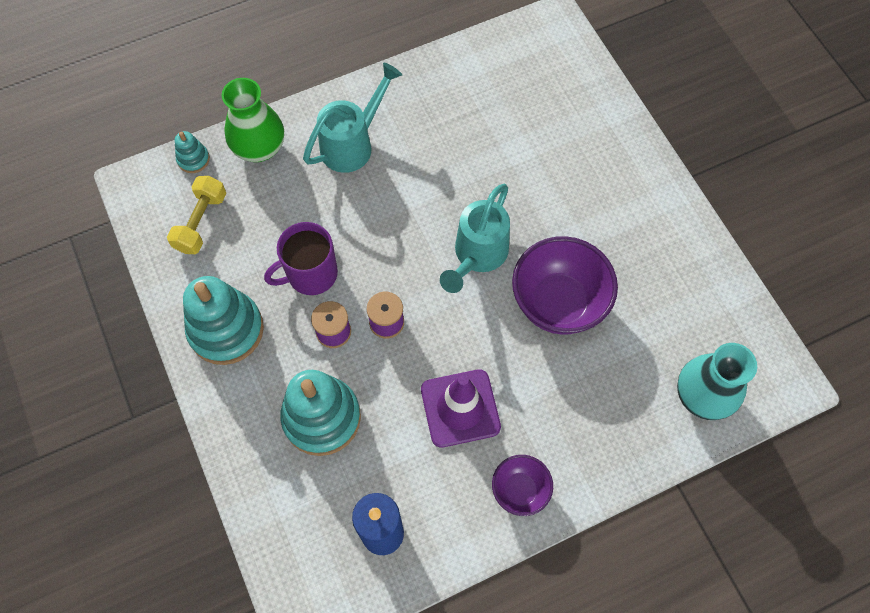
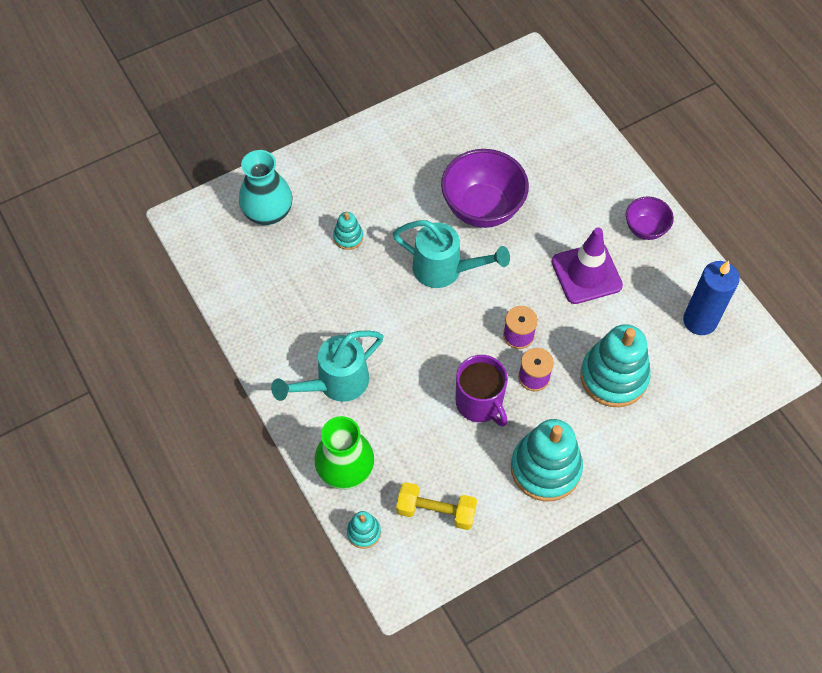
camera: 95 degrees left, 5 degrees down
(352, 144) = (335, 383): turquoise watering can -> turquoise watering can turned 75 degrees counterclockwise
(525, 164) = (348, 237): none -> turquoise stacking toy
(702, 395) = (547, 112): turquoise vase -> turquoise vase (268, 212)

